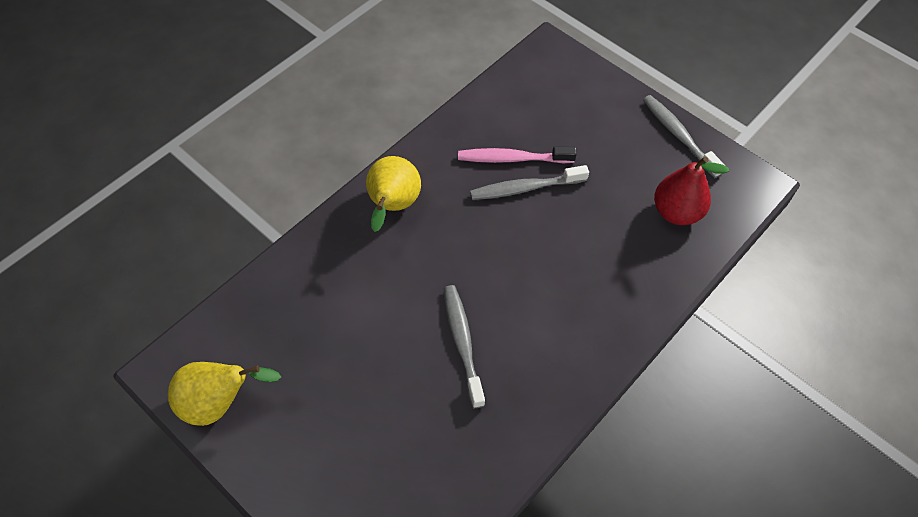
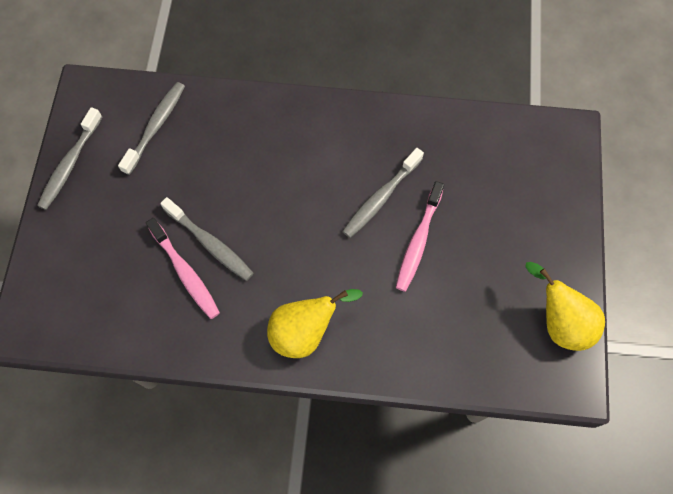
camera: 125 degrees left, 10 degrees up
(394, 343) = (418, 241): none -> pink toothbrush
(676, 212) = (156, 126): red pear -> grey toothbrush

